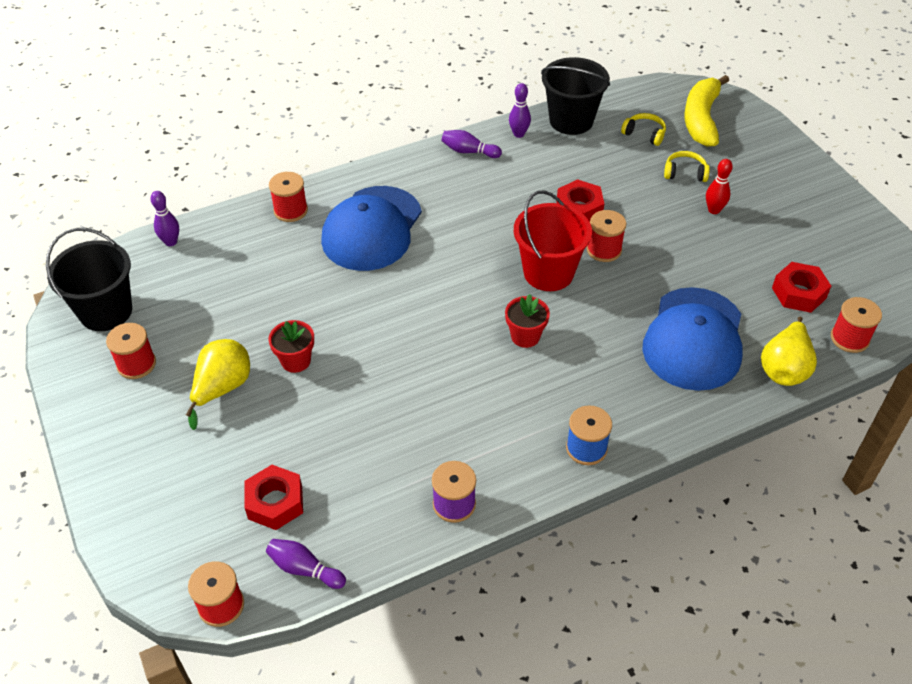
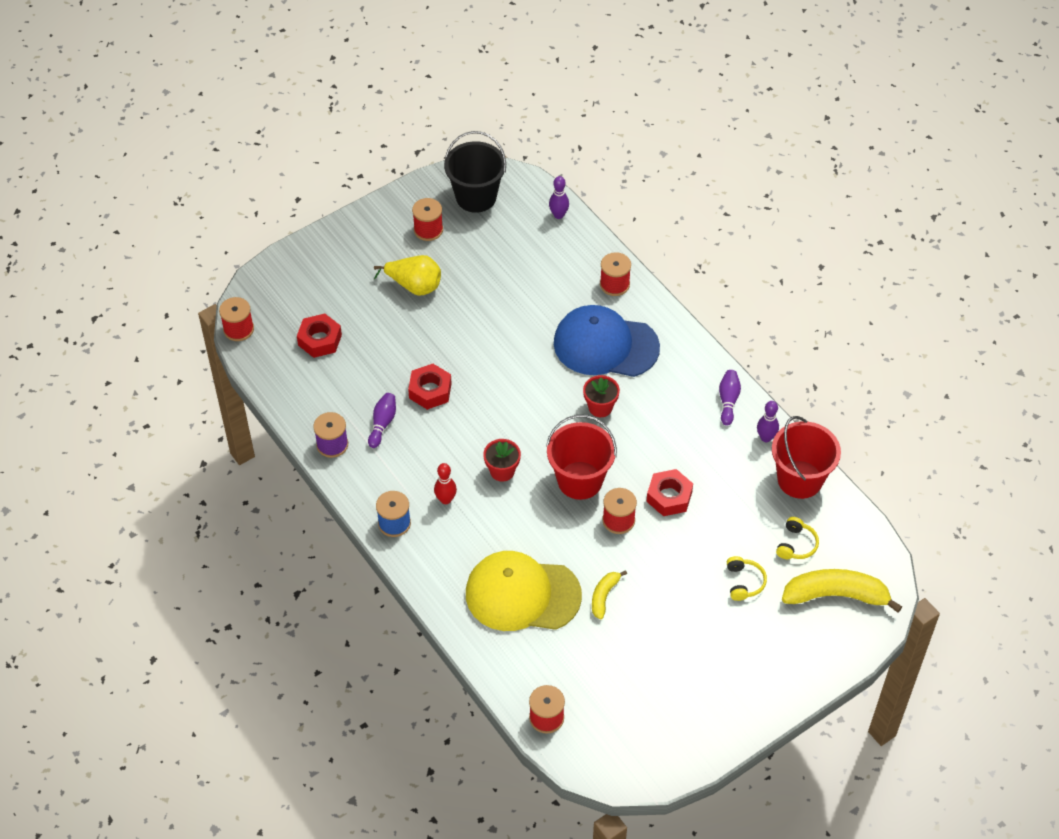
camera: 80 degrees right, 5 degrees up
(296, 361) = (448, 324): red flower pot -> red flower pot (600, 407)
(304, 569) = (270, 367): purple bowling pin -> purple bowling pin (382, 424)
(571, 120) = (800, 479): black bucket -> red bucket
(694, 339) = (522, 594): blue cap -> yellow cap
(698, 273) = (604, 596): none -> yellow banana
(714, 210) = (694, 608): red bowling pin -> red bowling pin (446, 499)
(784, 368) = (501, 664): yellow pear -> none
(799, 293) = (596, 678): red nut -> red nut (430, 391)

